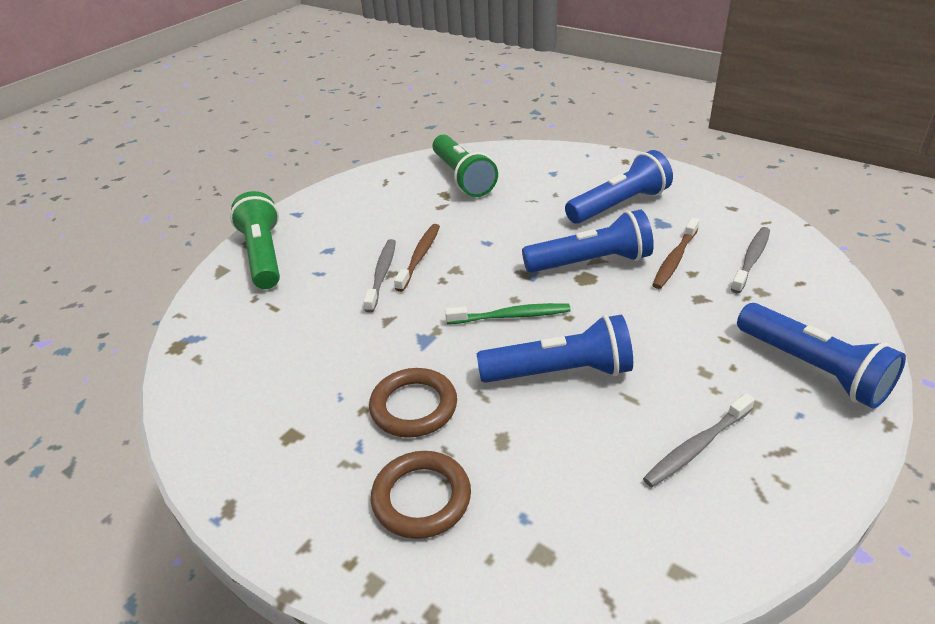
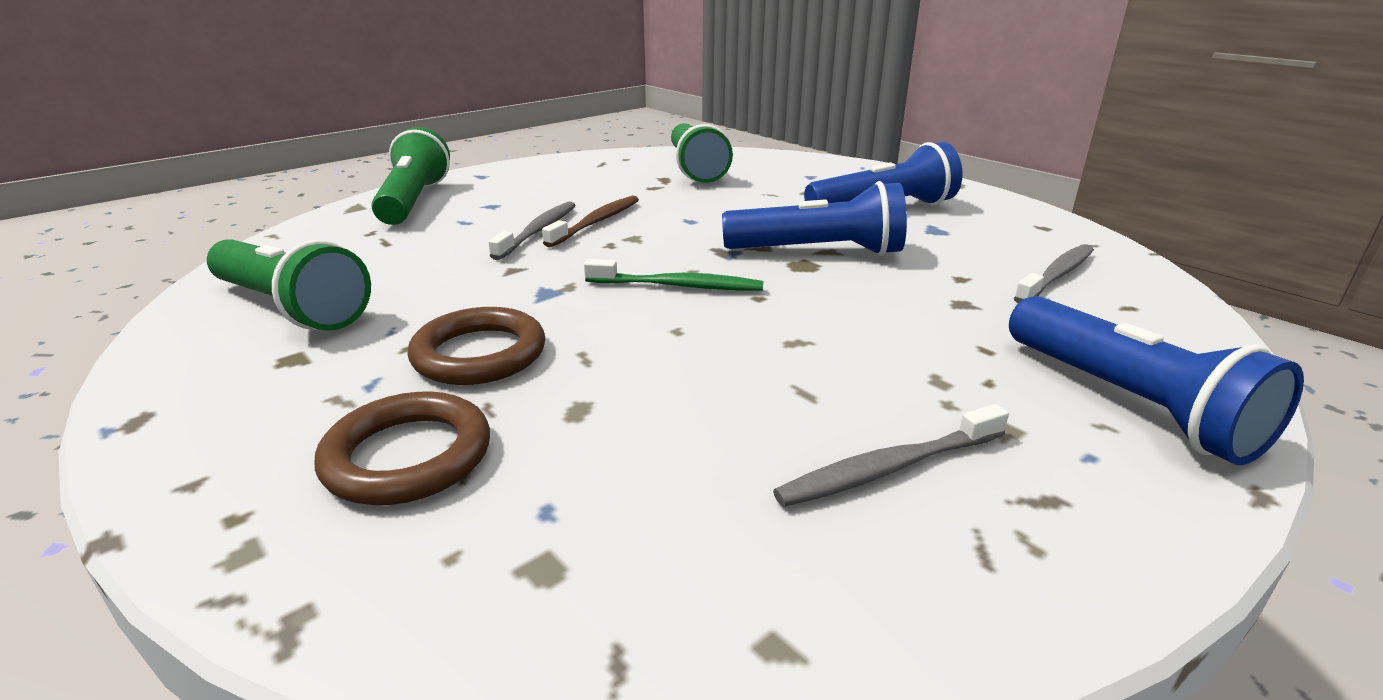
camera: 10 degrees right, 10 degrees down
(254, 389) = (291, 307): none -> green flashlight
(559, 372) = (711, 349): blue flashlight -> none
(675, 259) = (940, 262): brown toothbrush -> none

